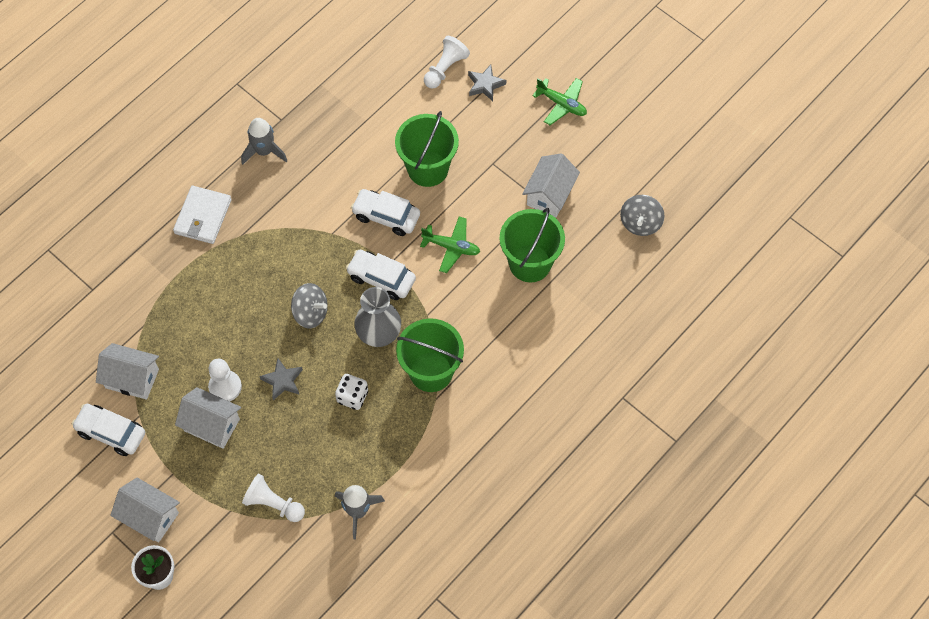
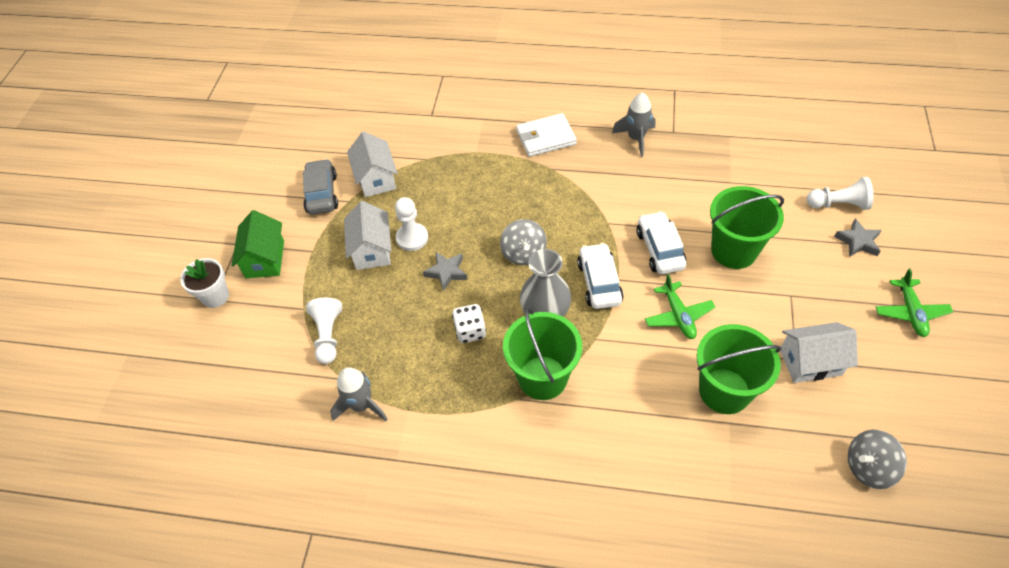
camera: 60 degrees right, 10 degrees down
(111, 433) = (322, 193): white car -> grey car
(149, 516) = (265, 259): white house -> green house

